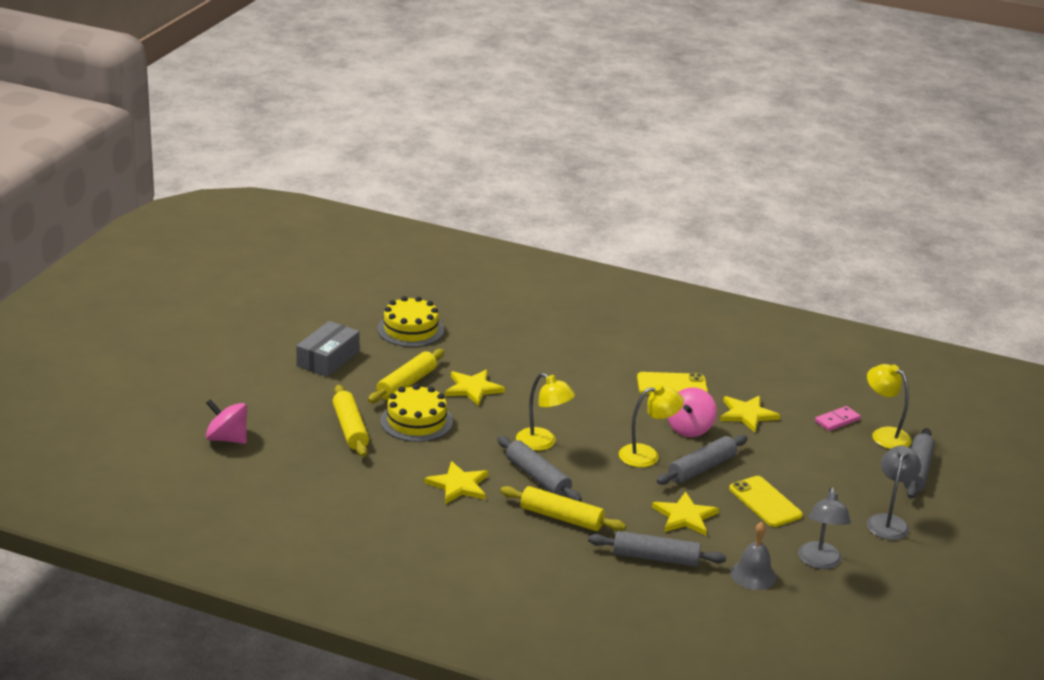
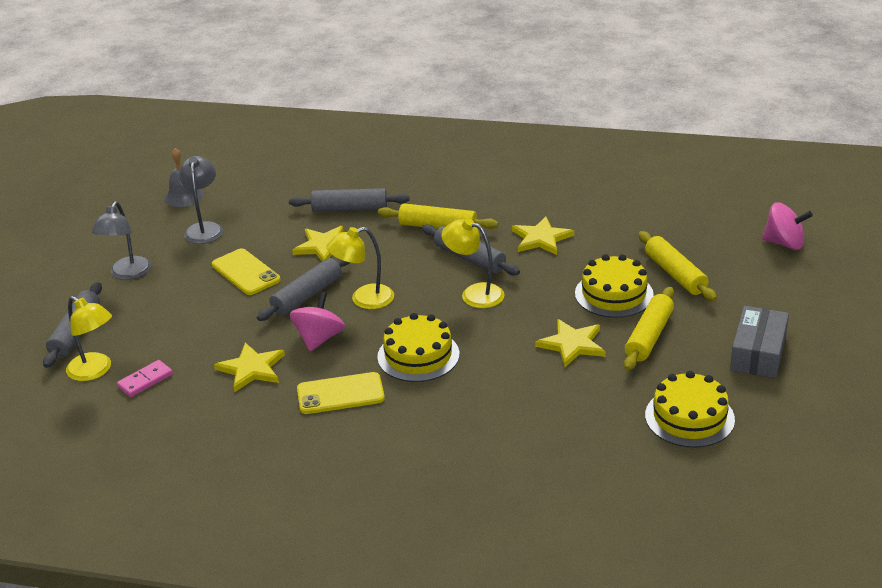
camera: 175 degrees right, 5 degrees up
(604, 401) = (418, 355): none -> yellow cake
(753, 575) = (265, 209): grey bell -> grey bell (184, 196)

